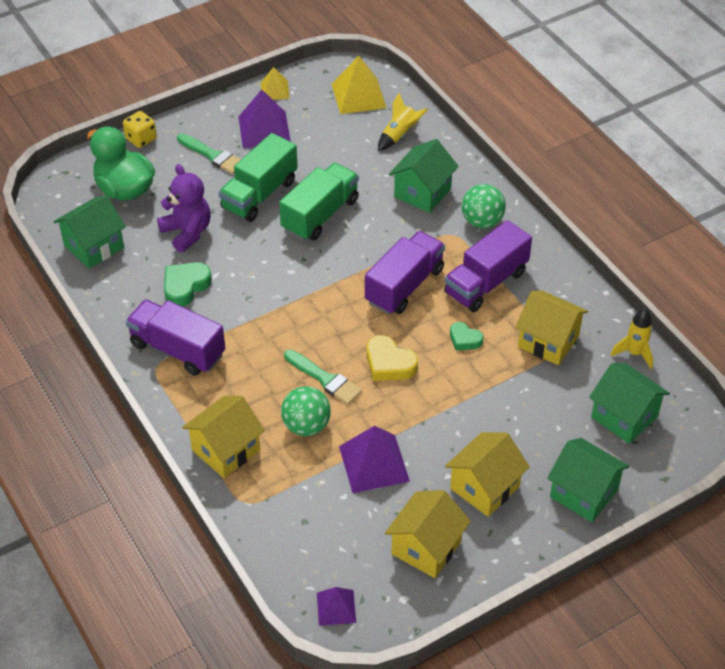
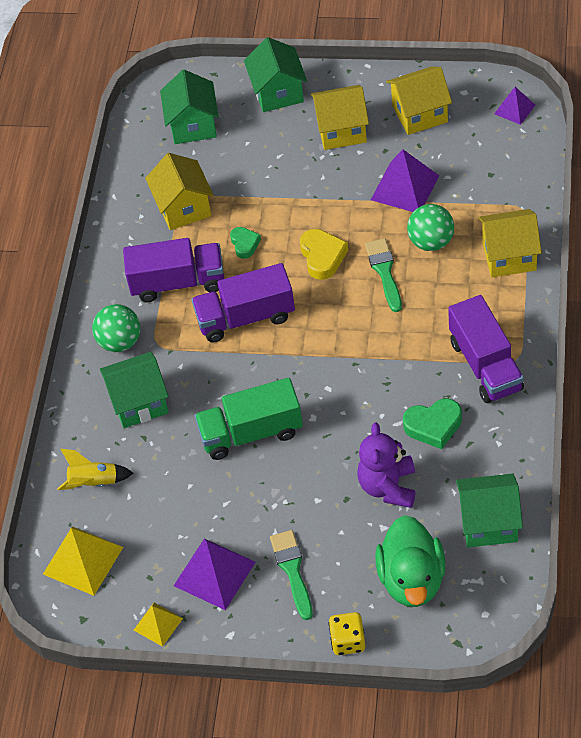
camera: 135 degrees left, 5 degrees up
(259, 194) = (286, 491): green truck -> none
(634, 353) = (132, 164): yellow rocket -> none

